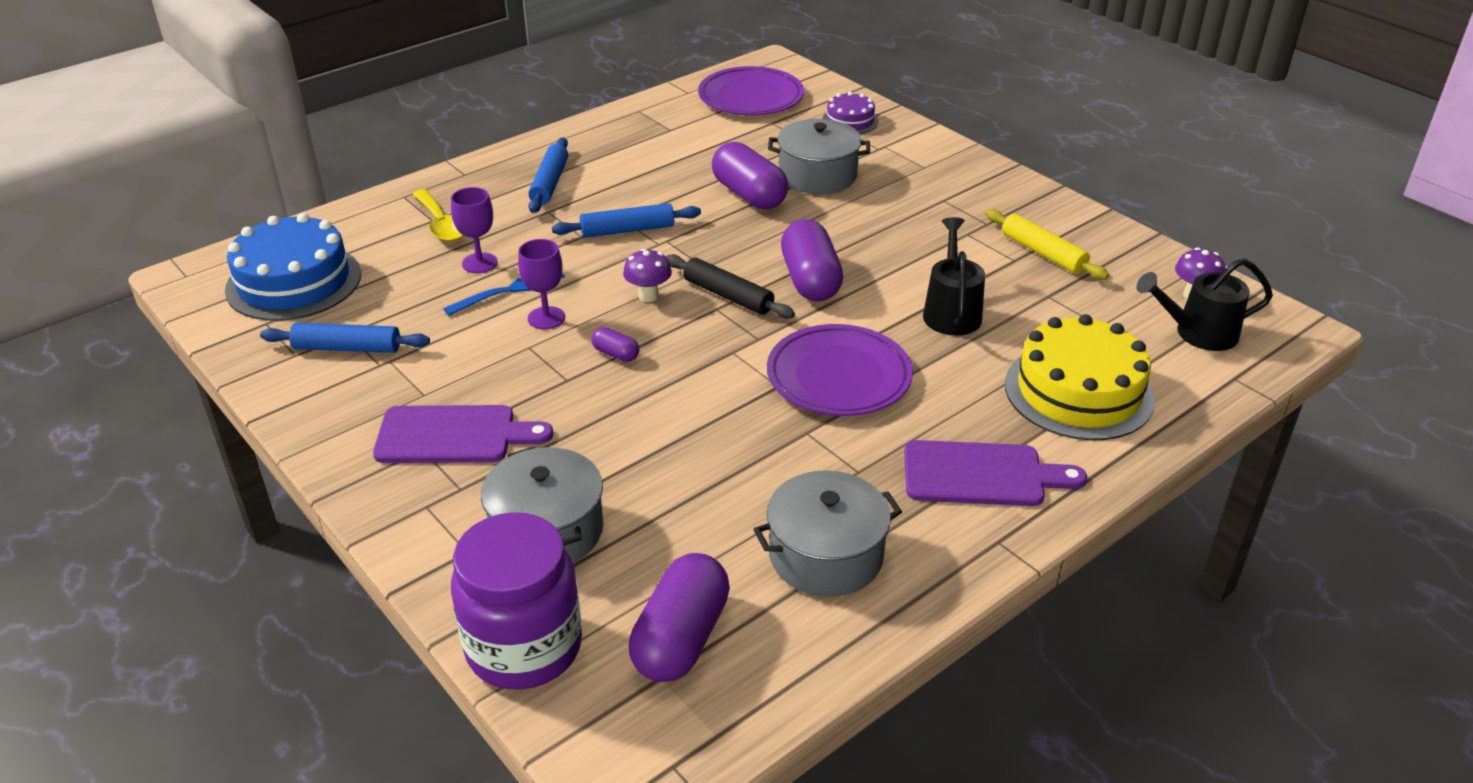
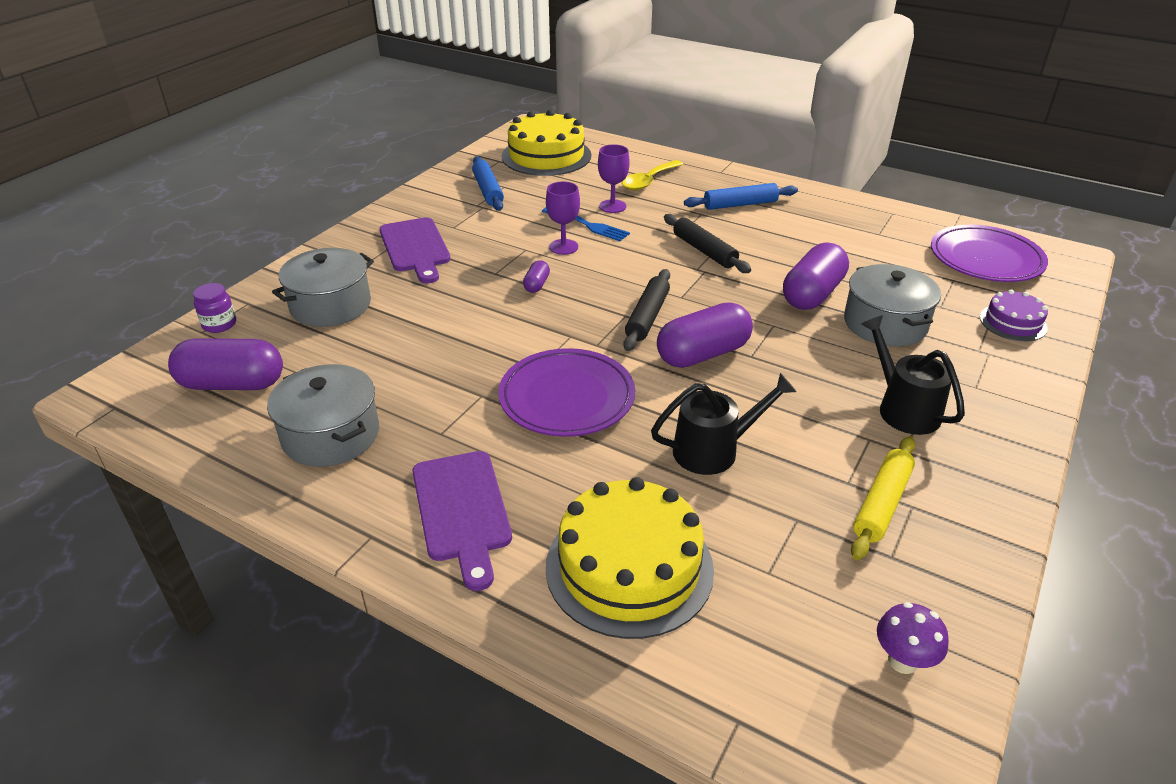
camera: 70 degrees right, 0 degrees up
(294, 282) = (546, 156): blue cake -> yellow cake
(524, 647) = (219, 324): purple jar -> purple jar, size x0.43
(627, 230) = (704, 251): blue rolling pin -> black rolling pin
(648, 296) = (620, 281): purple mushroom -> none
(1197, 333) = (815, 672): black watering can -> black watering can (903, 408)

